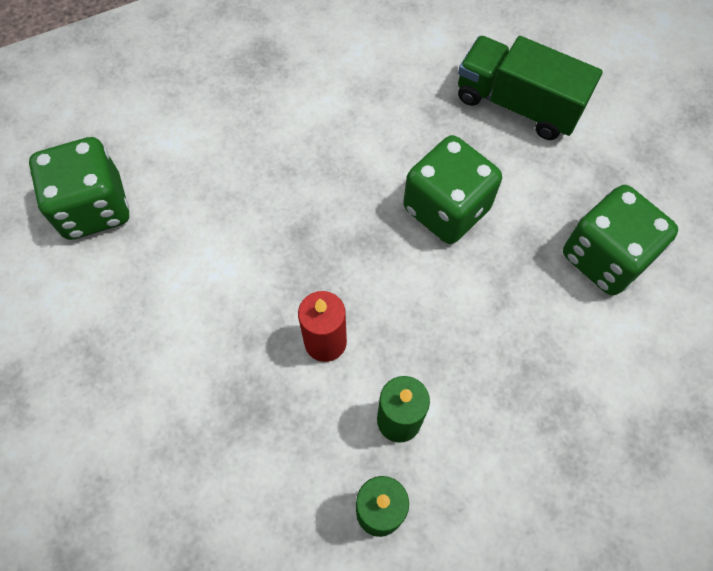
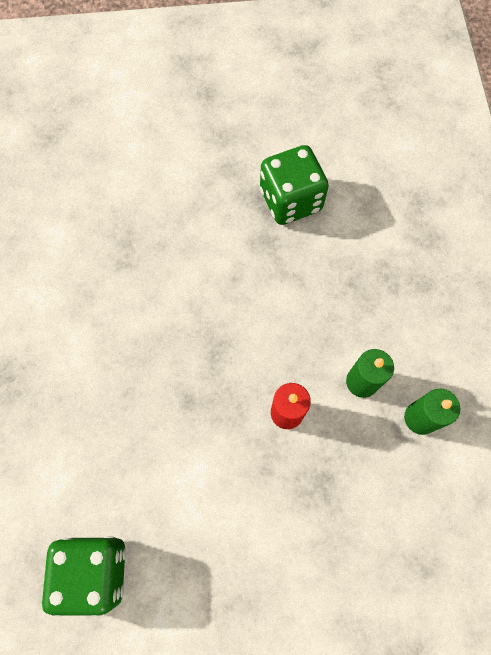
camera: 70 degrees left, 5 degrees up
(446, 209) = (212, 287): green dice -> none
(517, 104) = (144, 202): green truck -> none

